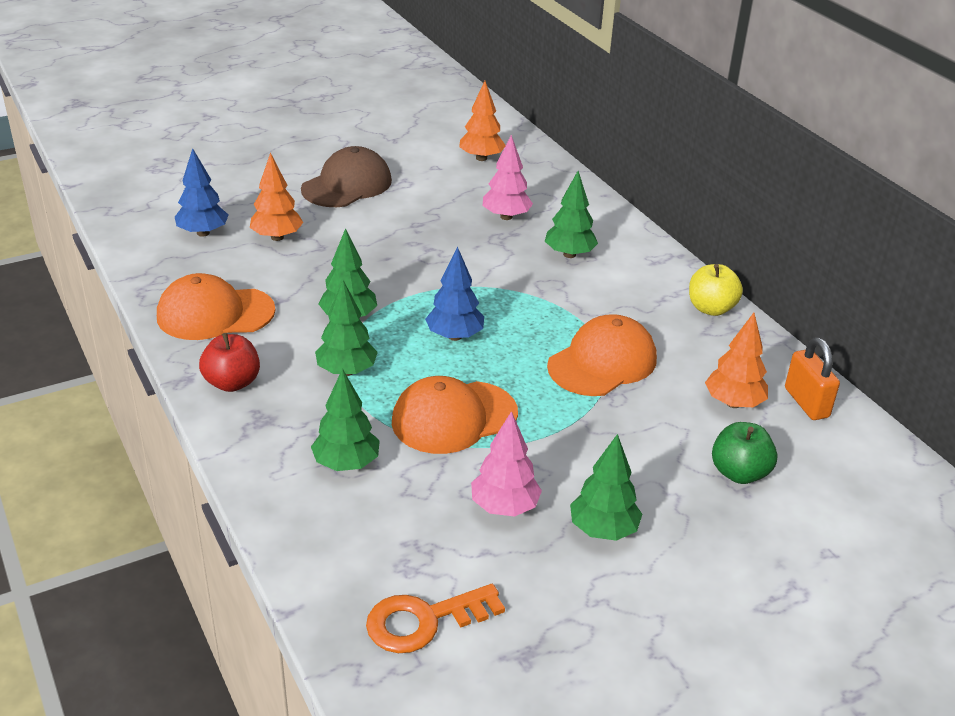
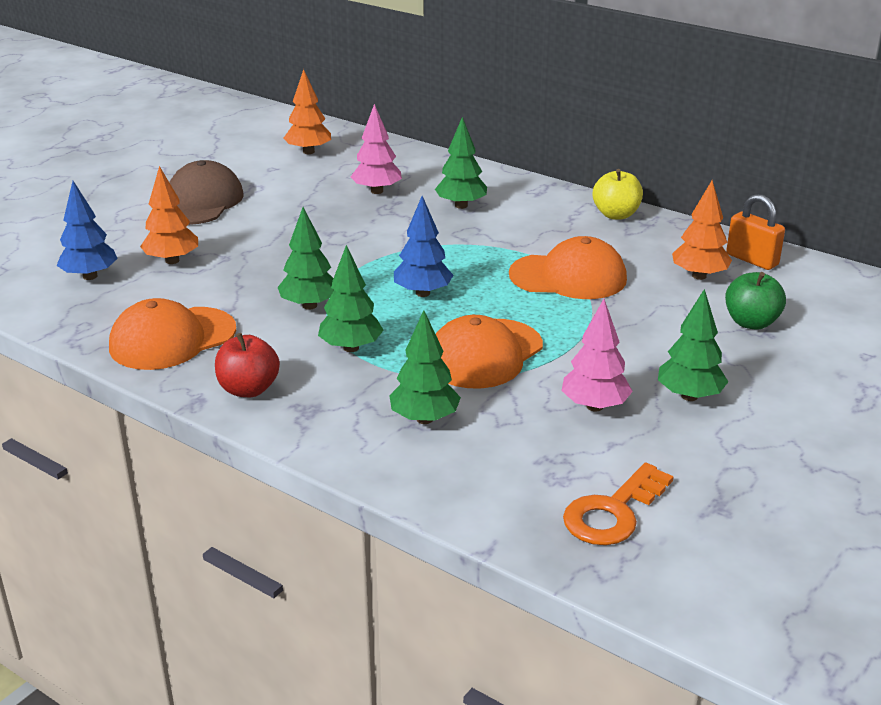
camera: 25 degrees left, 5 degrees down
(602, 362) = (568, 277): orange cap -> orange cap turned 75 degrees clockwise

